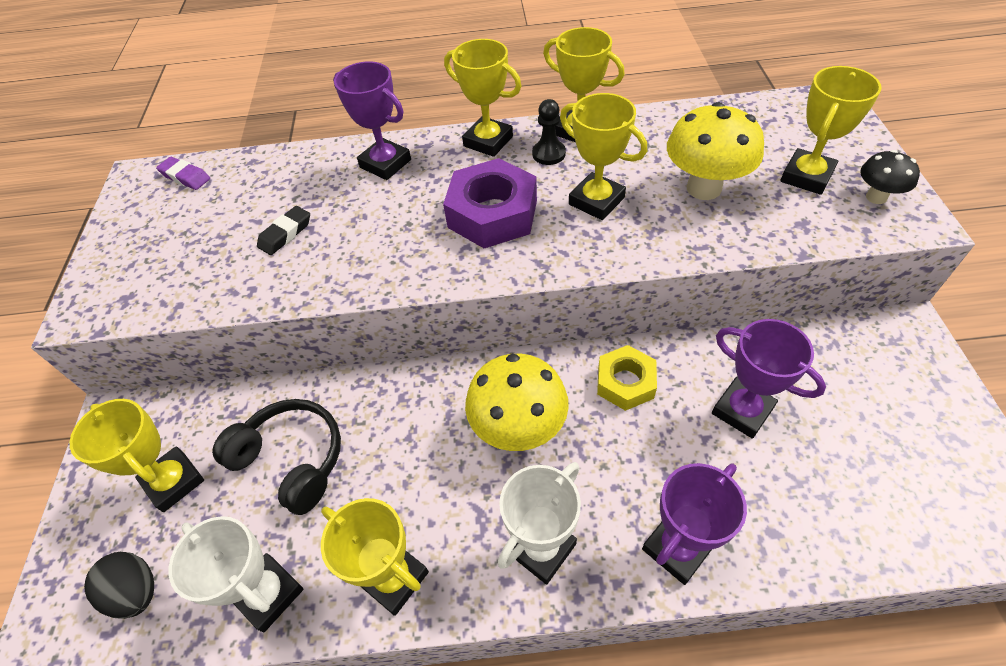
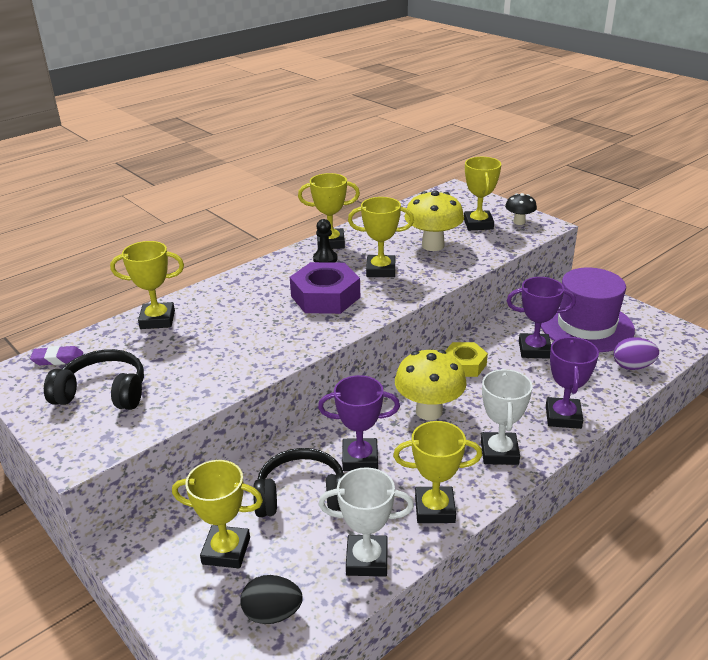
camera: 40 degrees left, 20 degrees down
(175, 240) = (103, 393): none -> black headphones
(285, 234) = (192, 356): black eraser -> none
(385, 163) = (218, 298): purple trophy -> purple trophy (360, 458)
(488, 141) = (277, 265): yellow trophy -> yellow trophy (157, 320)
(860, 411) = (586, 326): none -> purple hat
(868, 527) = (632, 366): none -> purple egg

